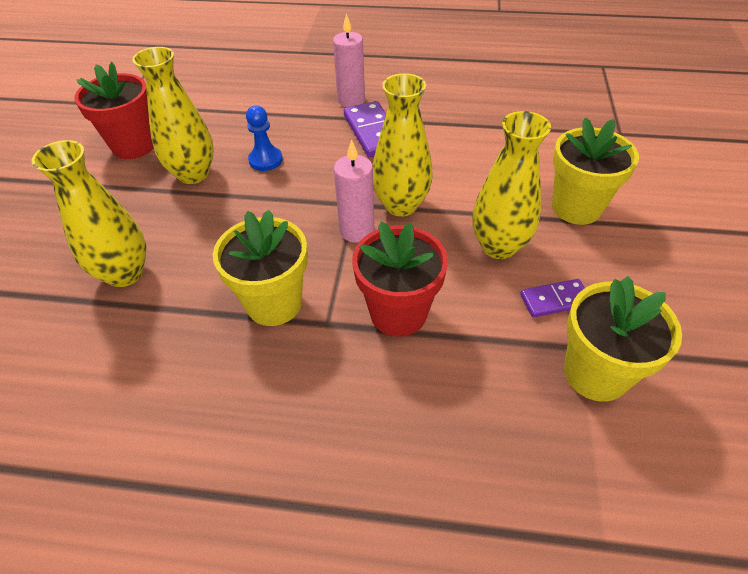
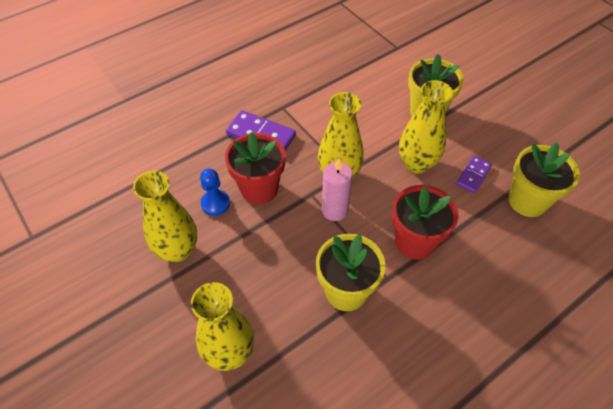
camera: 45 degrees left, 5 degrees up
(134, 146) = (97, 263): red flower pot -> red flower pot (259, 189)
(351, 100) = (216, 119): pink candle -> none

